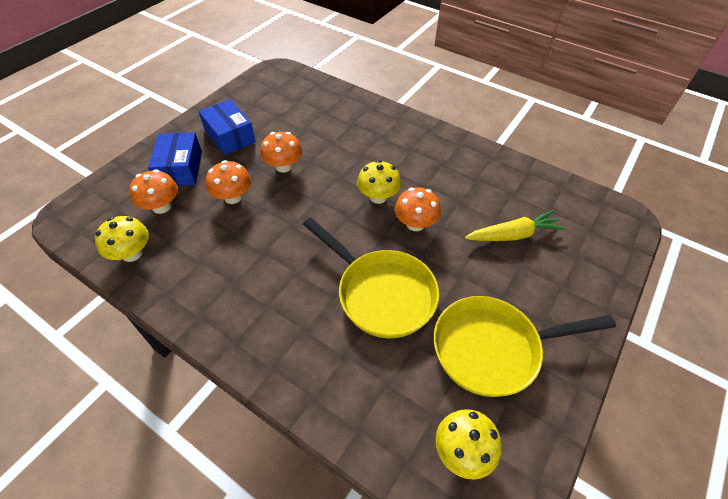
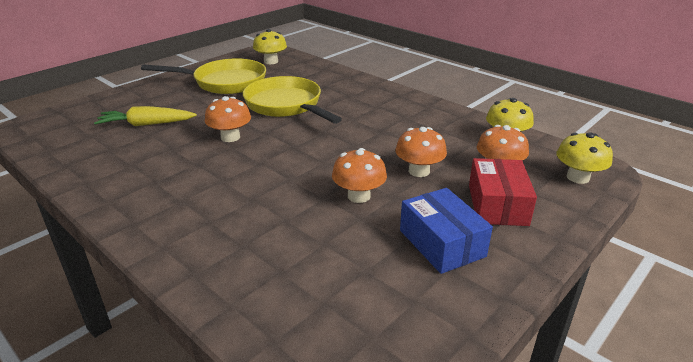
camera: 170 degrees left, 20 degrees down
(180, 168) = (497, 205): blue box -> red box
(378, 197) = (254, 159): yellow mushroom -> yellow mushroom (578, 177)

